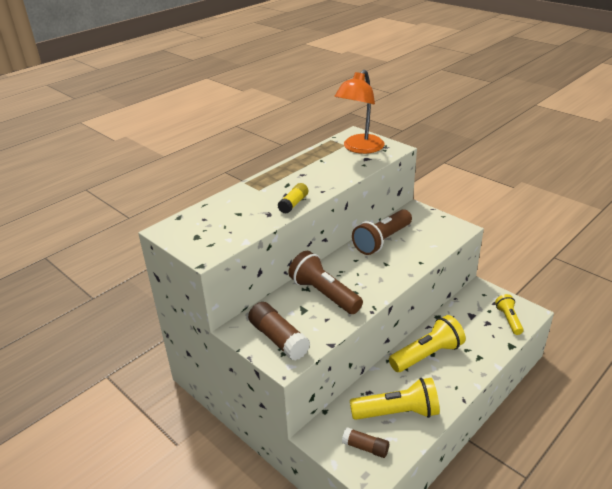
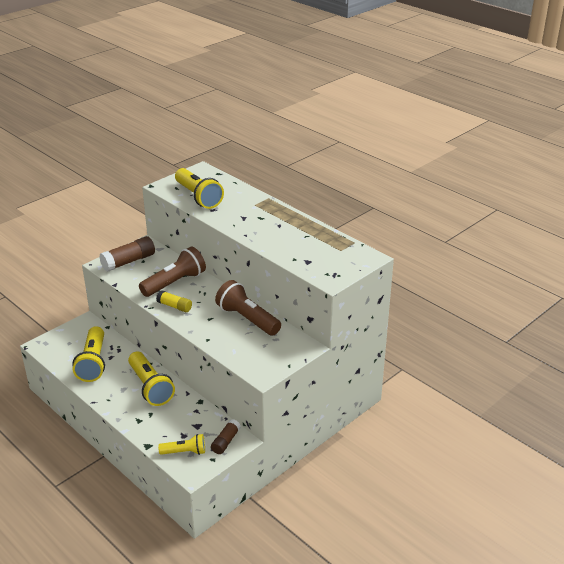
camera: 90 degrees right, 0 degrees up
(238, 226) = (198, 197): none -> yellow flashlight
(293, 204) = (226, 220): yellow glue stick -> yellow glue stick (174, 306)
(359, 148) = (331, 258): orange lamp -> none
(365, 447) = (67, 344): brown glue stick -> brown glue stick (225, 441)

